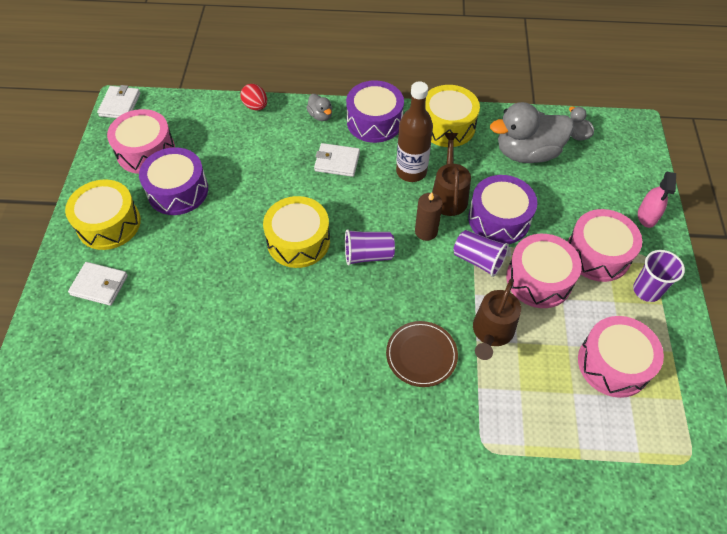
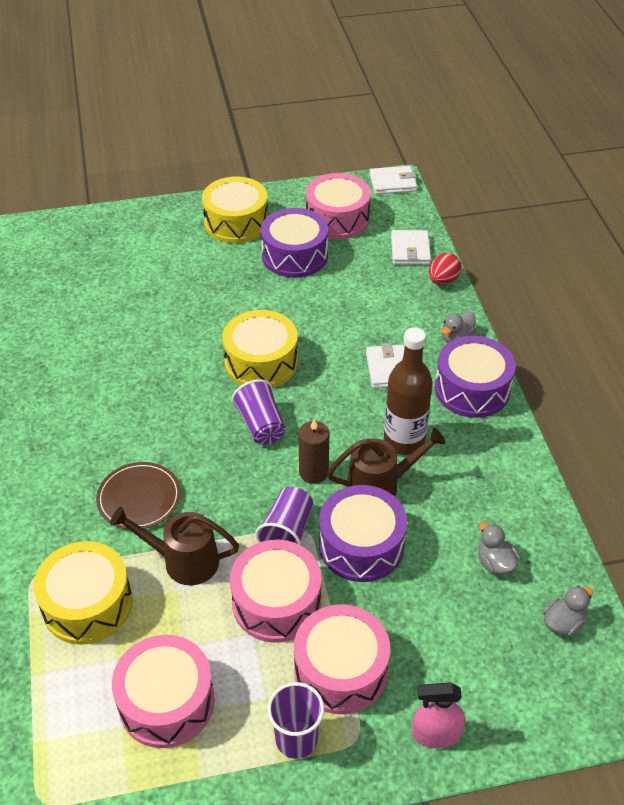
camera: 75 degrees right, 10 degrees down
(99, 285) = (164, 238): white wallet -> white wallet (410, 250)
(447, 126) = (502, 464): yellow drum -> yellow drum (87, 604)
(527, 153) = (495, 563): grey duck -> grey duck, size x0.45

